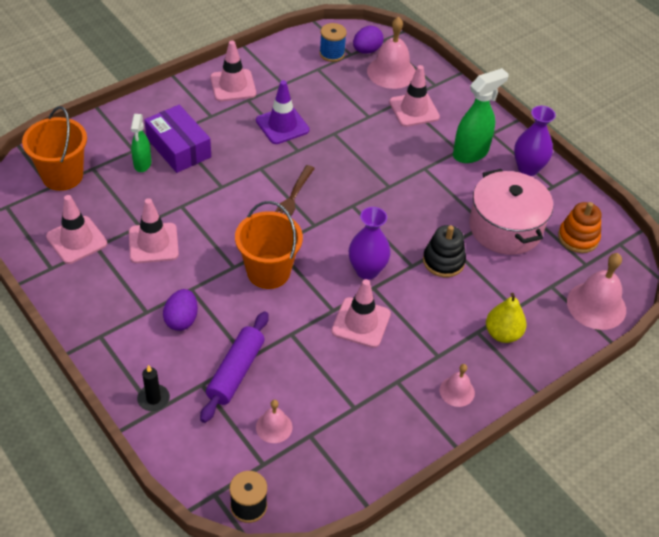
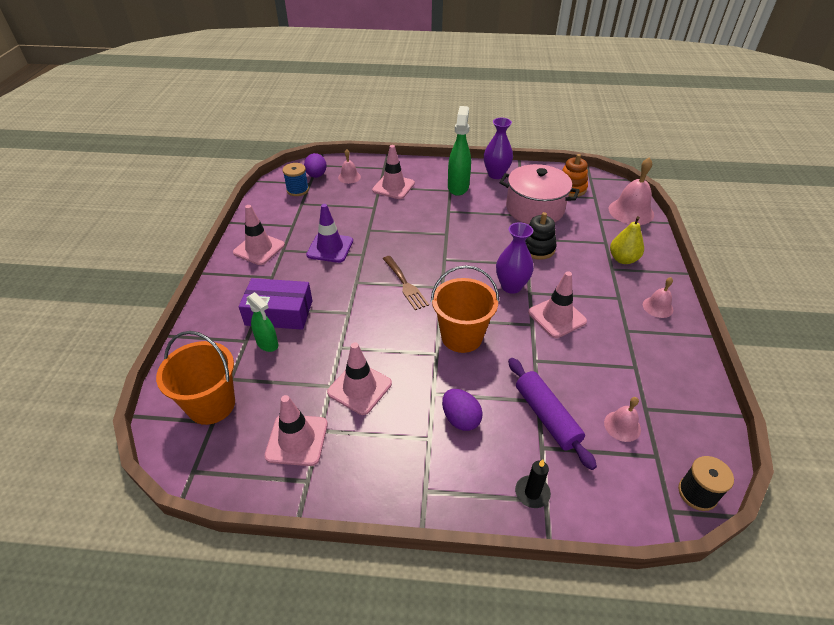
camera: 45 degrees left, 5 degrees down
(391, 72) = (349, 177): pink bell -> pink bell, size x0.55

